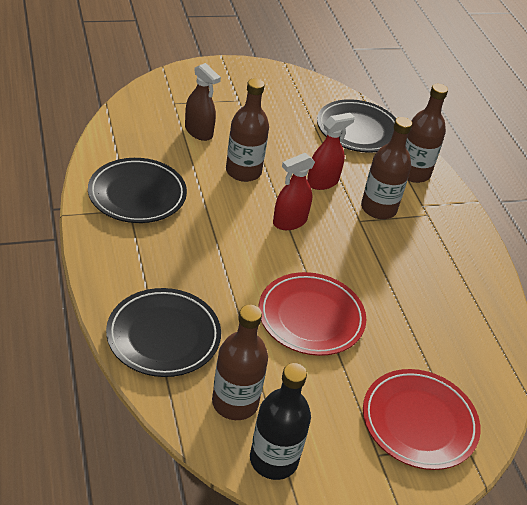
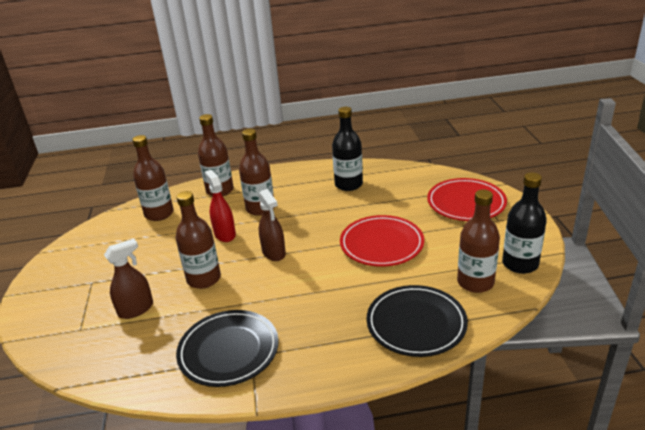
camera: 75 degrees left, 10 degrees down
(289, 222) = (274, 253): red spray bottle -> brown spray bottle
(358, 130) = (159, 214): black plate -> brown bottle
(448, 292) = (348, 184): none -> black bottle

